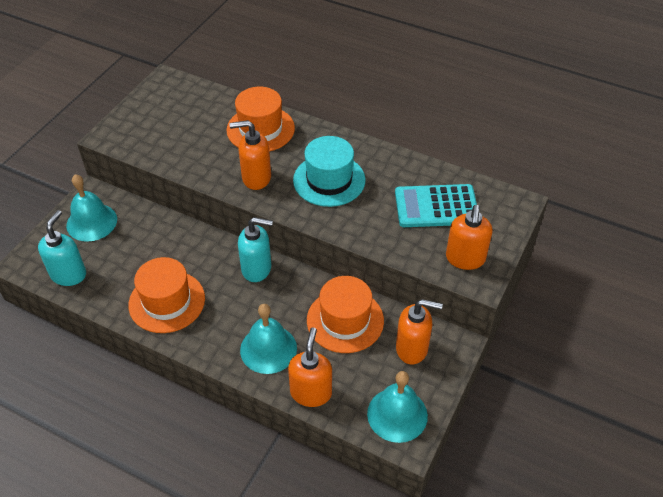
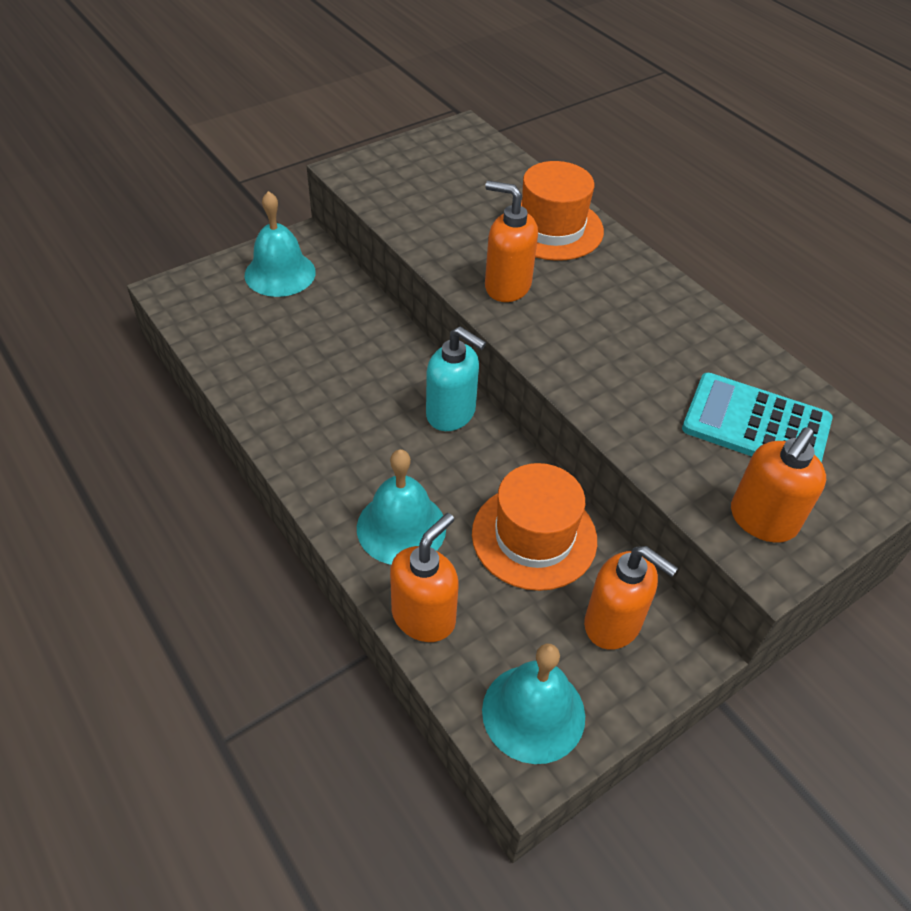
camera: 25 degrees right, 0 degrees up
(69, 274) = (212, 324): turquoise soap dispenser -> none
(167, 301) = (307, 406): orange hat -> none
(329, 180) = (609, 327): turquoise hat -> none

